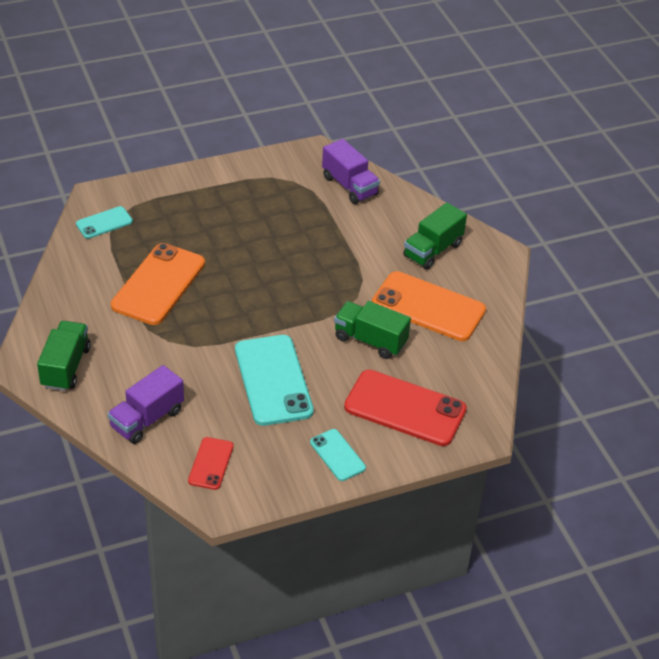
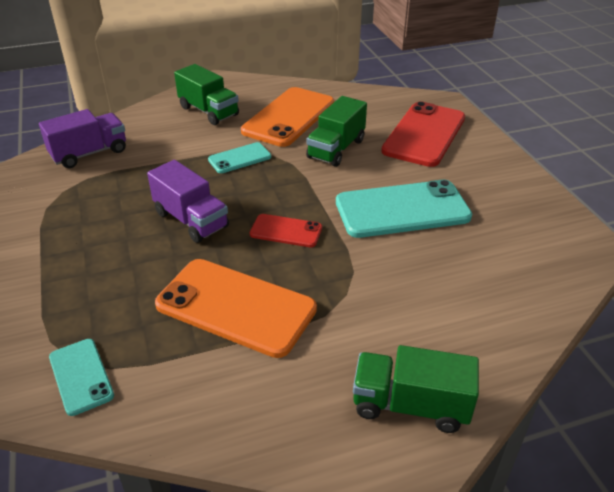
camera: 85 degrees left, 5 degrees down
(147, 419) = (488, 310): purple truck -> purple truck (191, 220)
(211, 463) = (540, 254): red phone -> red phone (286, 231)
(337, 455) = (495, 172): turquoise phone -> turquoise phone (240, 158)

